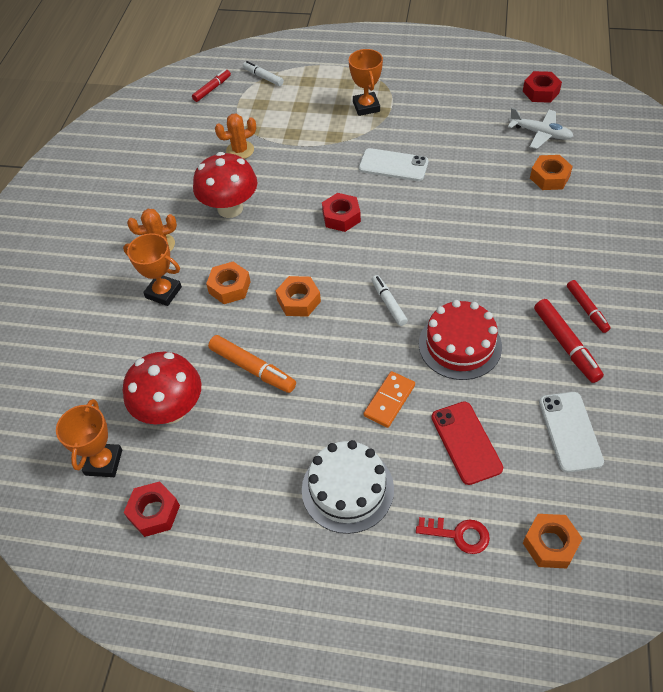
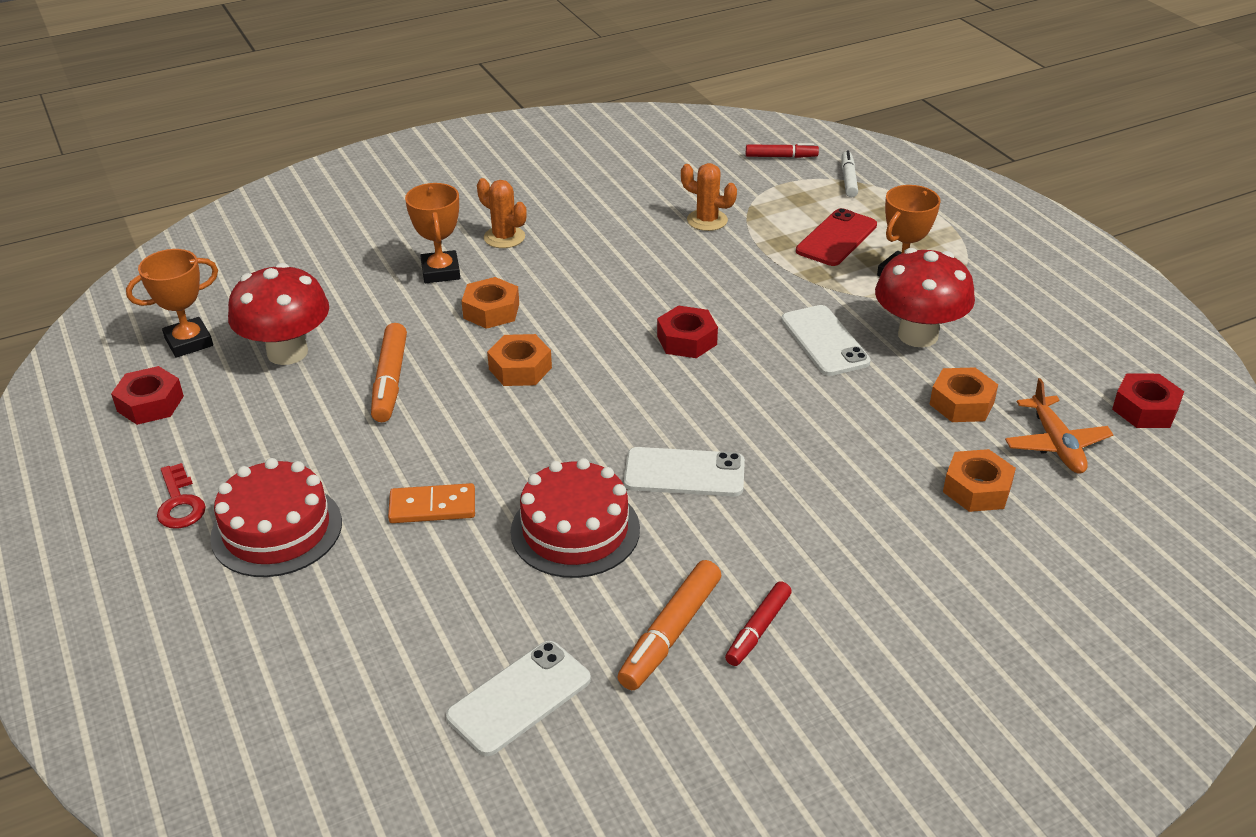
camera: 50 degrees right, 15 degrees down
(230, 208) = (609, 256): red mushroom -> red mushroom (917, 335)
(347, 489) = (277, 530): white cake -> red cake
(388, 303) = (585, 439): white marker -> none
(451, 276) = (684, 473): none -> white phone
(458, 534) = (275, 654): red key -> red key (179, 503)
(466, 442) = (421, 602): red phone -> red phone (836, 238)
(540, 133) = (1056, 444): white plane -> orange plane
(550, 544) = (318, 750): orange nut -> orange nut (962, 403)
(566, 345) = (670, 633): red marker -> orange marker

